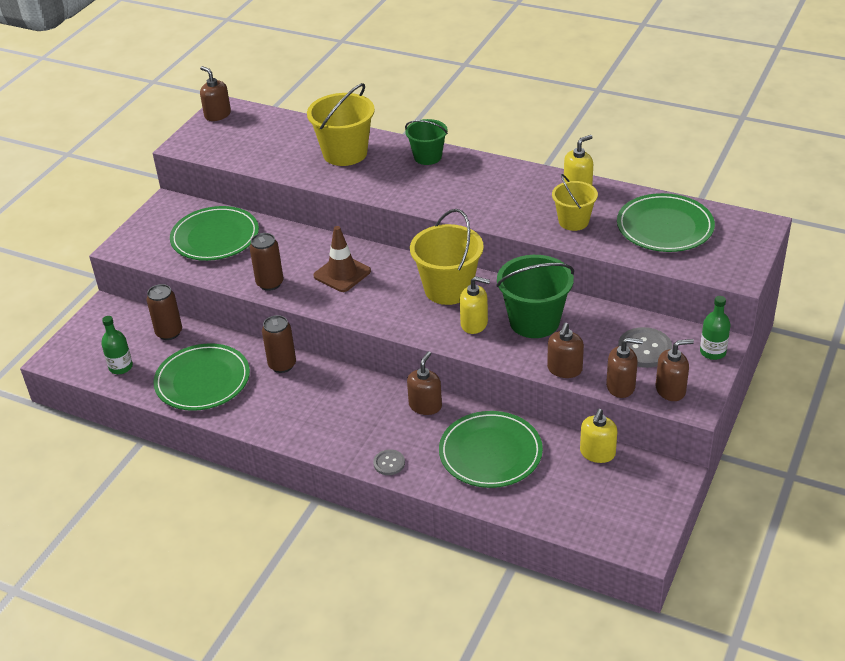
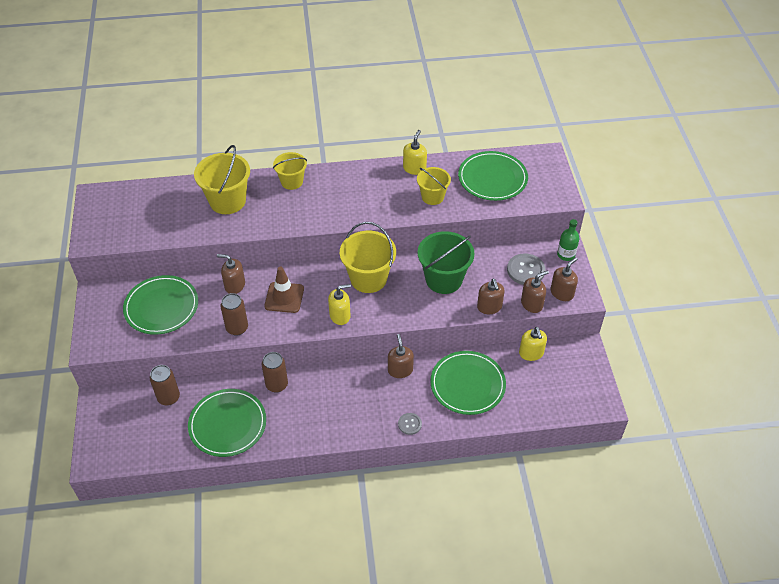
camera: 35 degrees left, 10 degrees up
(121, 367) = (154, 443): green bottle -> none
(217, 115) = (95, 203): brown soap dispenser -> brown soap dispenser (234, 285)
(427, 157) = (292, 181): green bucket -> yellow bucket
(474, 324) = (407, 298): yellow soap dispenser -> yellow soap dispenser (340, 315)

